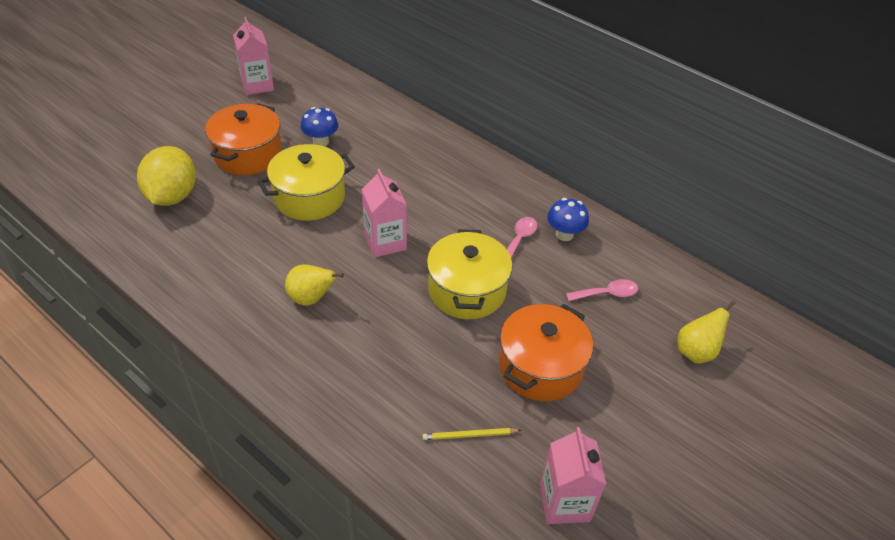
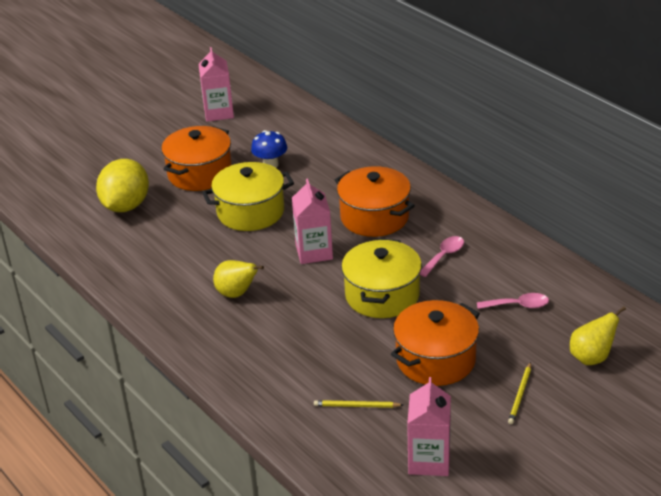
camera: 15 degrees right, 10 degrees down
(439, 198) = (374, 217): none -> orange pot
(564, 234) = (490, 254): blue mushroom -> none
(638, 405) = (520, 395): none -> yellow pencil

